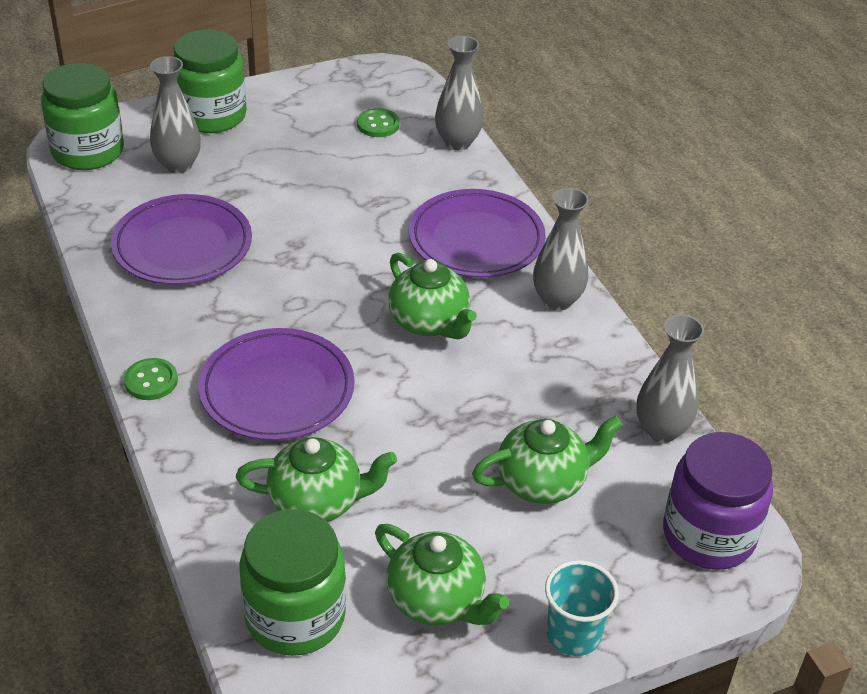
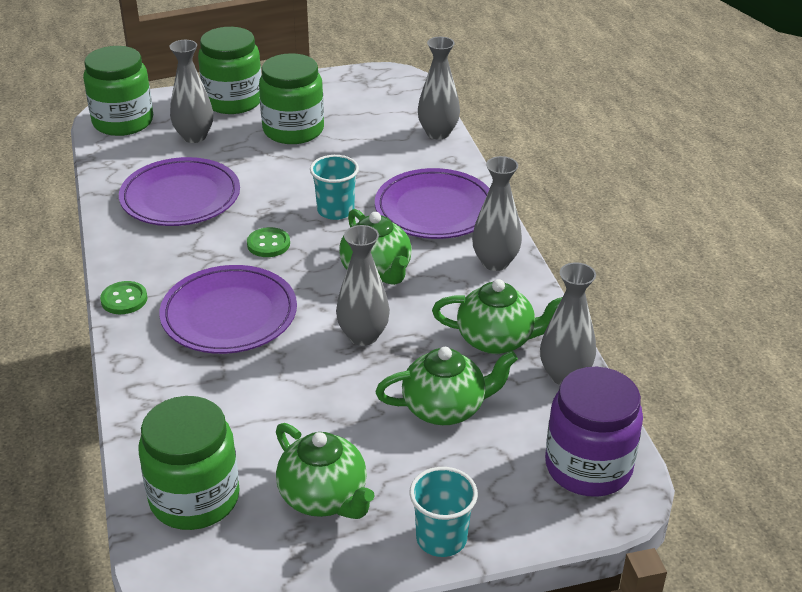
camera: 10 degrees right, 5 degrees down
(292, 149) = (293, 130): none -> green jar
(317, 501) = (240, 407): green teapot -> green teapot (497, 340)
(365, 249) = (335, 210): none -> turquoise cup
(378, 124) = (372, 116): green button -> green button (268, 244)
(433, 402) = (363, 336): none -> grey vase

